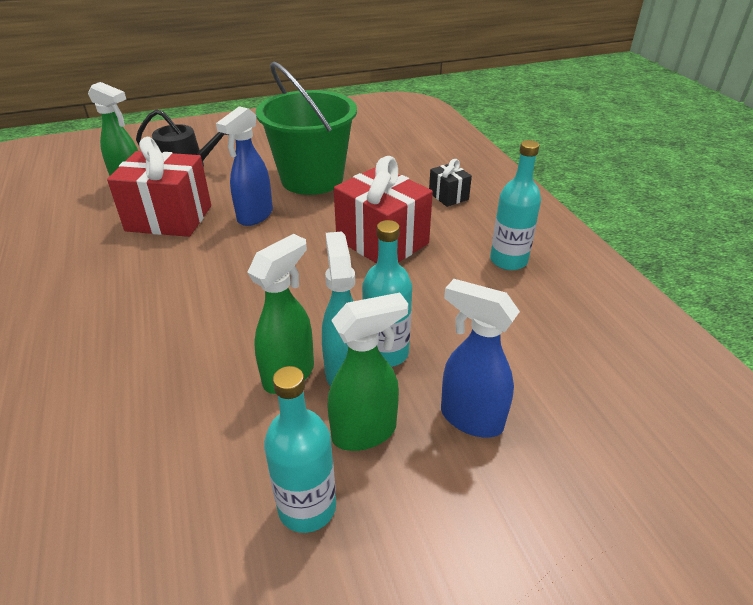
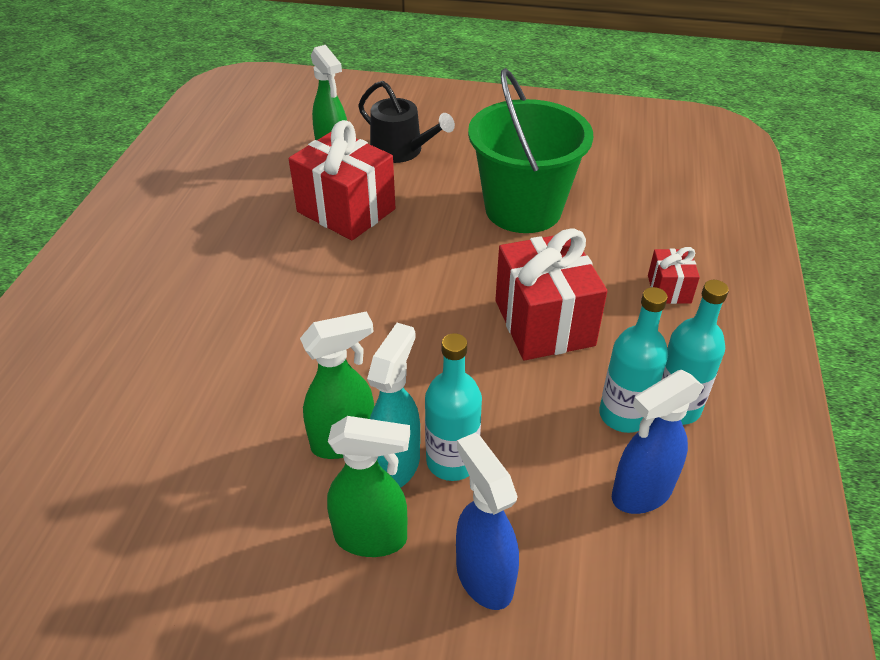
camera: 30 degrees right, 5 degrees up
(254, 216) = (430, 238): blue spray bottle -> blue spray bottle (640, 493)
(307, 507) = (272, 584): turquoise bottle -> turquoise bottle (623, 415)
(448, 196) = (669, 289): black gift -> red gift

